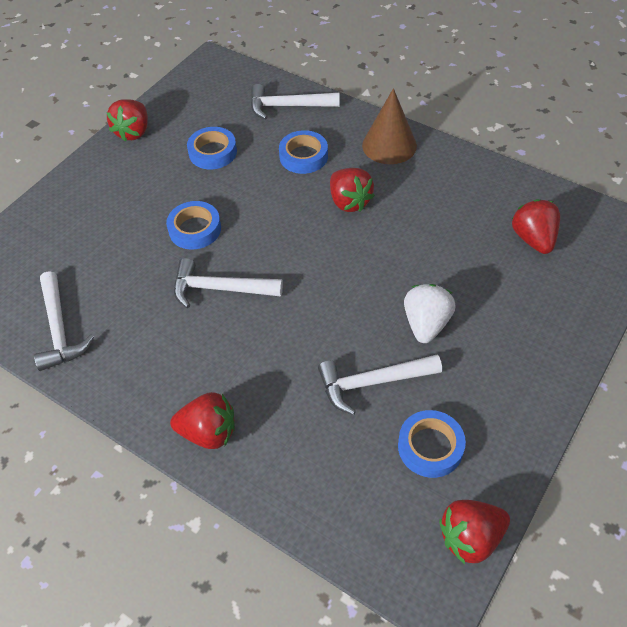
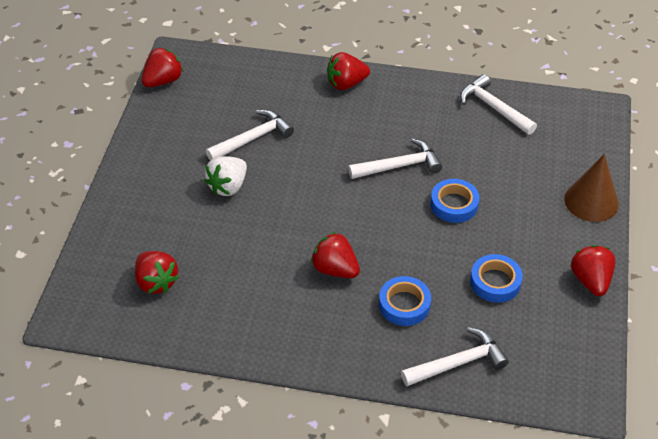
camera: 155 degrees right, 5 degrees down
(389, 145) = (325, 345): brown cone -> brown cone (591, 201)
(426, 324) = (228, 186): white strawberry -> white strawberry turned 45 degrees clockwise
(430, 447) = (200, 115): blue tape -> none

